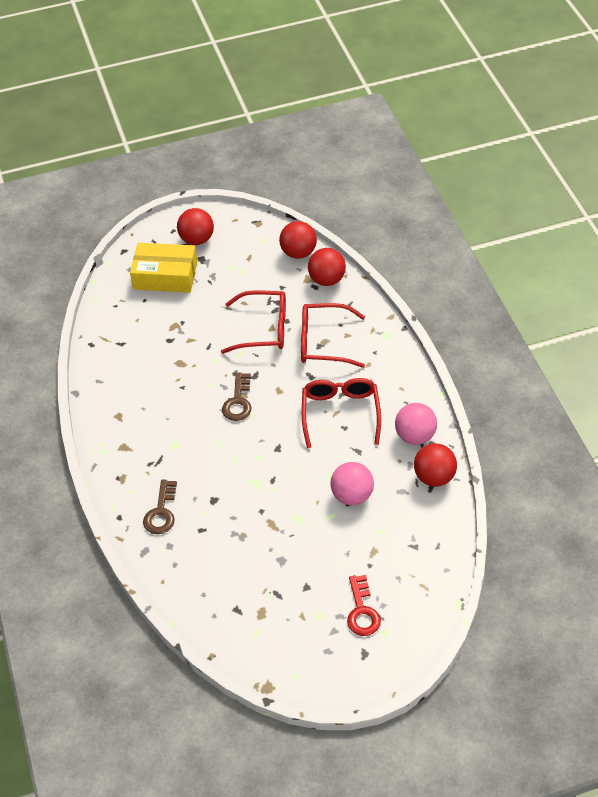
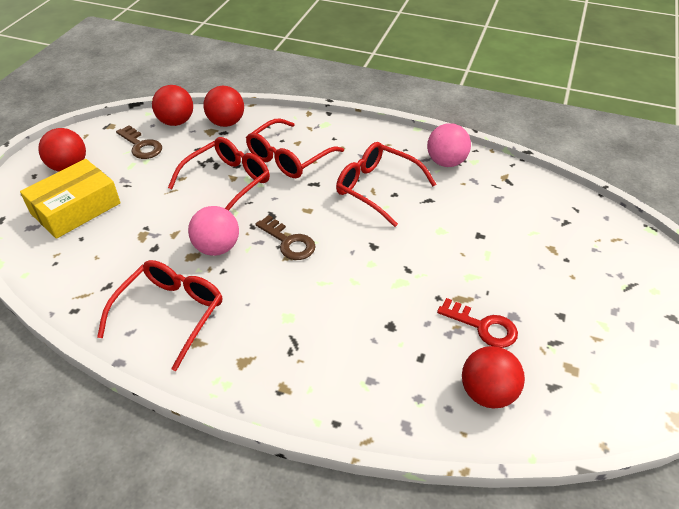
camera: 55 degrees left, 5 degrees down
(127, 388) = (170, 314): none -> red glasses
(161, 512) = (366, 379): brown key -> brown key (141, 146)
(352, 495) = (476, 228): pink ball -> pink ball (217, 248)
(362, 611) = (619, 292): red key -> red key (483, 326)
(434, 477) = (500, 174): red ball -> red ball (487, 393)

